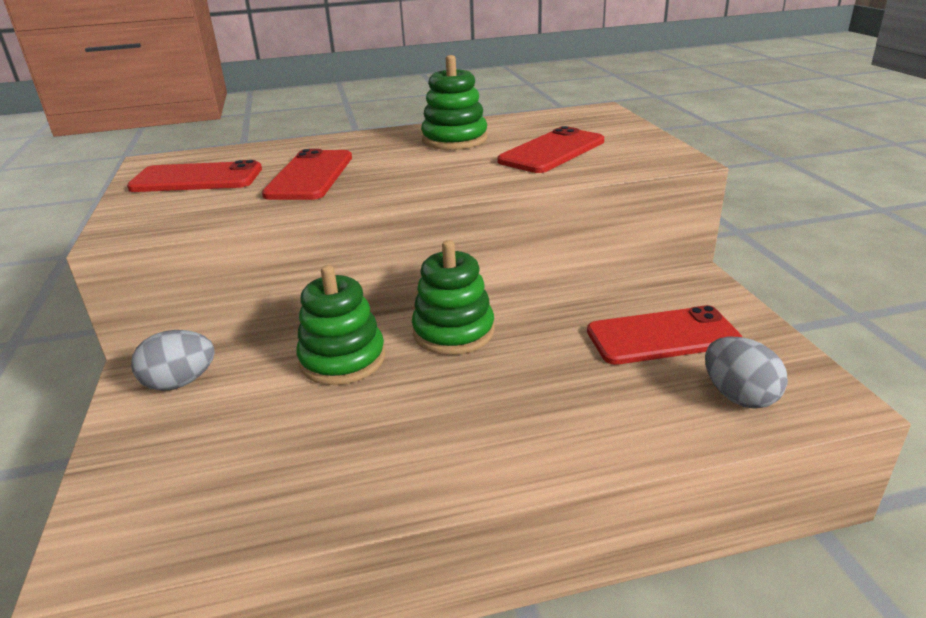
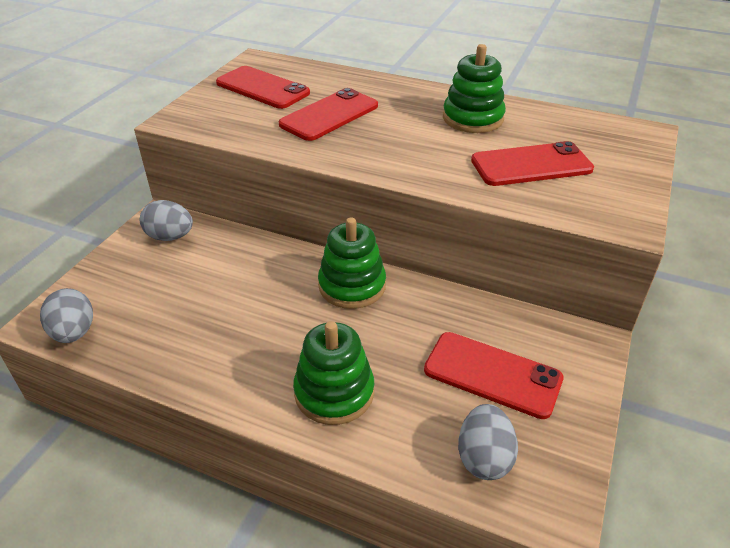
camera: 35 degrees right, 10 degrees up
(158, 539) = (74, 333): none -> grey egg
(342, 359) = (265, 269): green stacking toy -> green stacking toy (334, 392)

